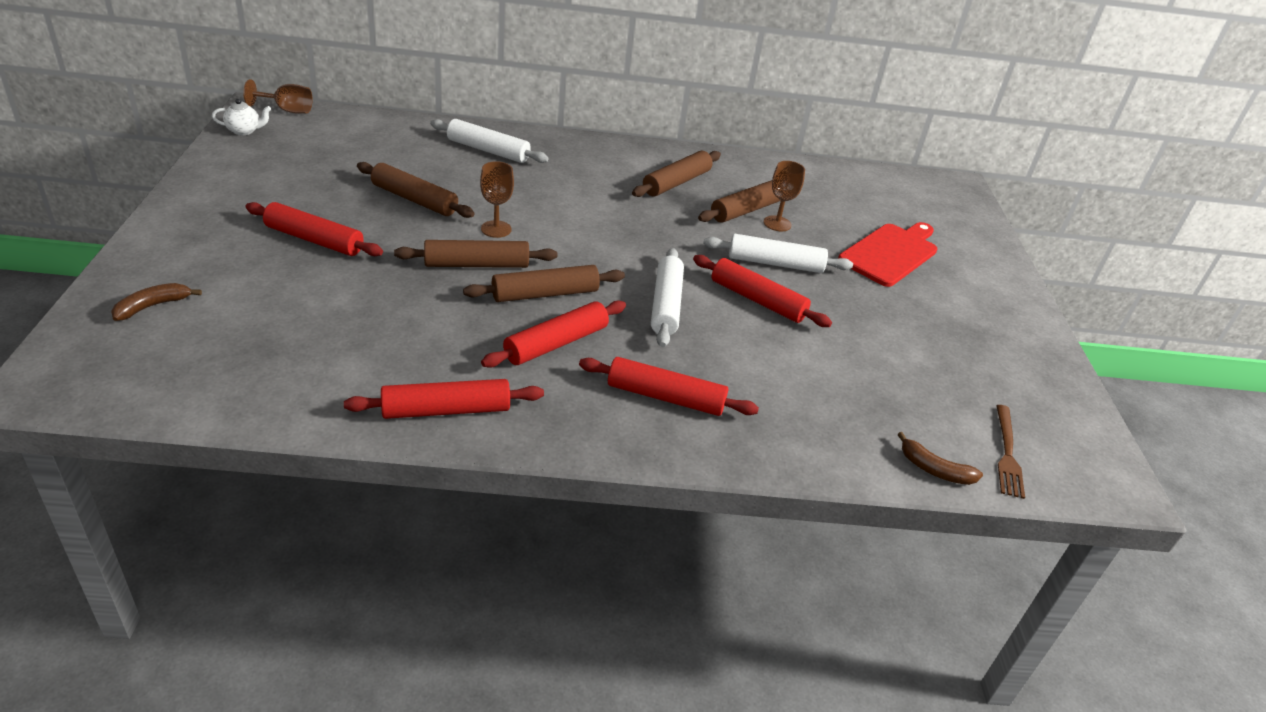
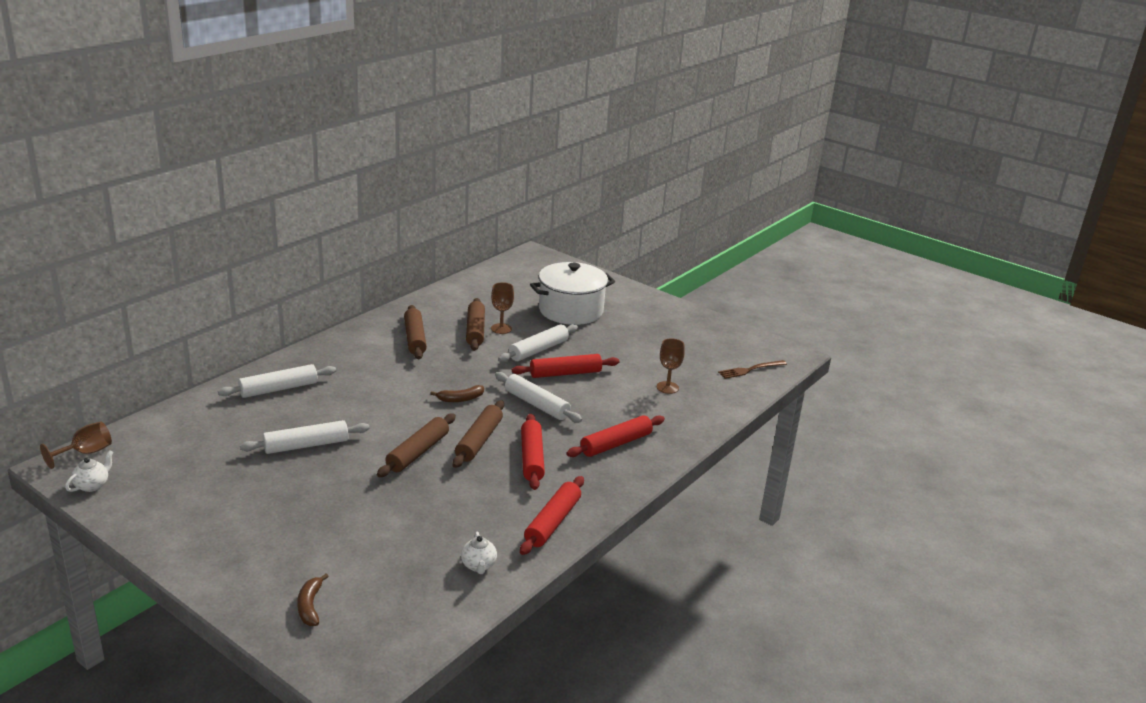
camera: 50 degrees left, 10 degrees down
(310, 387) = (478, 566): none -> white teapot
(314, 240) = (307, 507): red rolling pin -> none
(414, 199) = (306, 445): brown rolling pin -> white rolling pin
(496, 229) = (385, 428): brown goblet -> brown goblet (667, 387)
(890, 253) = (571, 310): red cutting board -> white pot
(934, 469) = (742, 394): brown banana -> brown banana (460, 399)
(1007, 454) = (750, 370): brown fork -> brown fork turned 105 degrees clockwise

